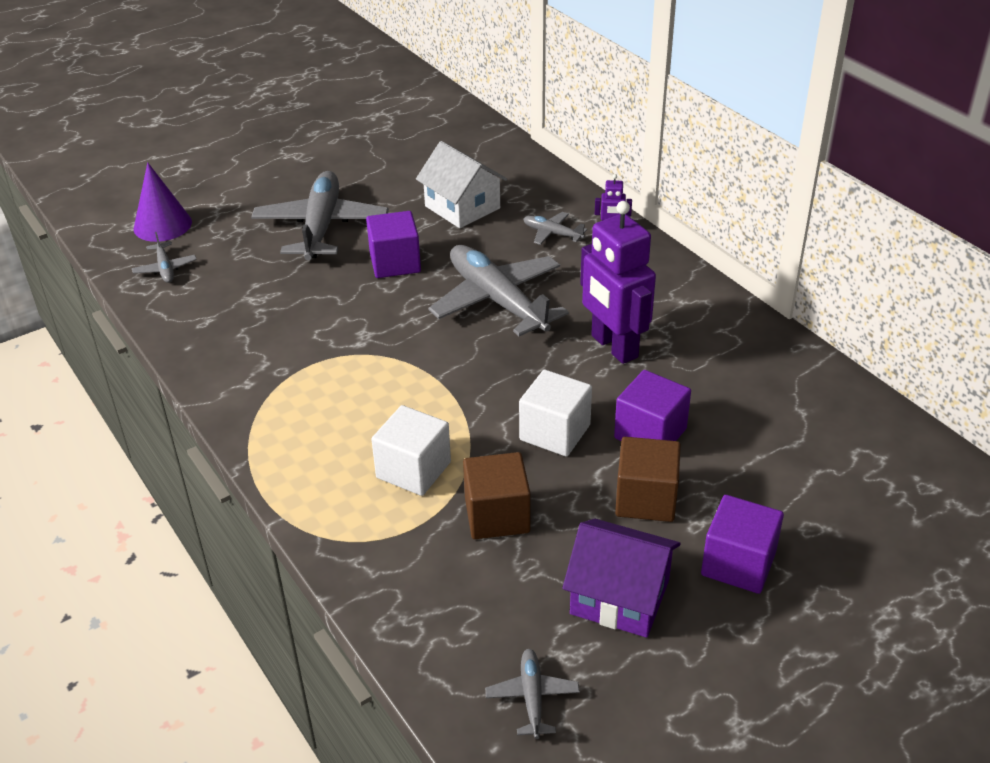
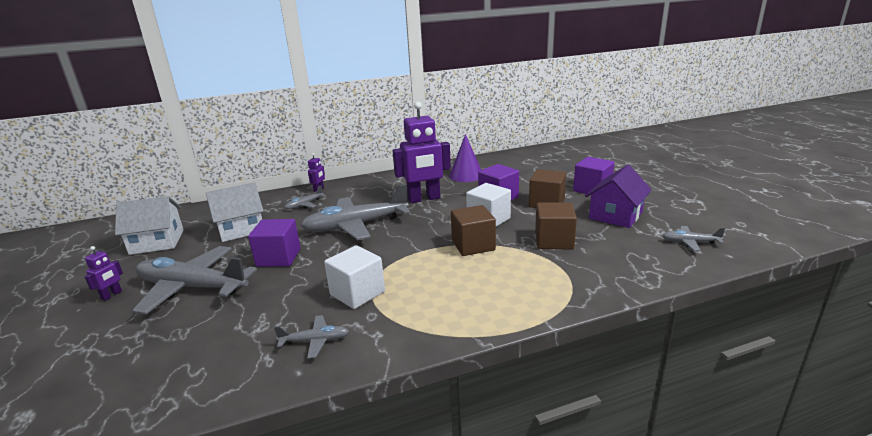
camera: 75 degrees left, 15 degrees down
(162, 225) = (57, 391): purple cone -> purple cone (466, 175)
(165, 268) = (146, 389): grey plane -> grey plane (315, 341)
(301, 183) = (112, 295): none -> purple robot
(413, 470) = (508, 264): white cube -> white cube (357, 293)
(415, 160) = (157, 242): none -> white house
(463, 427) = (473, 245): none -> brown cube

